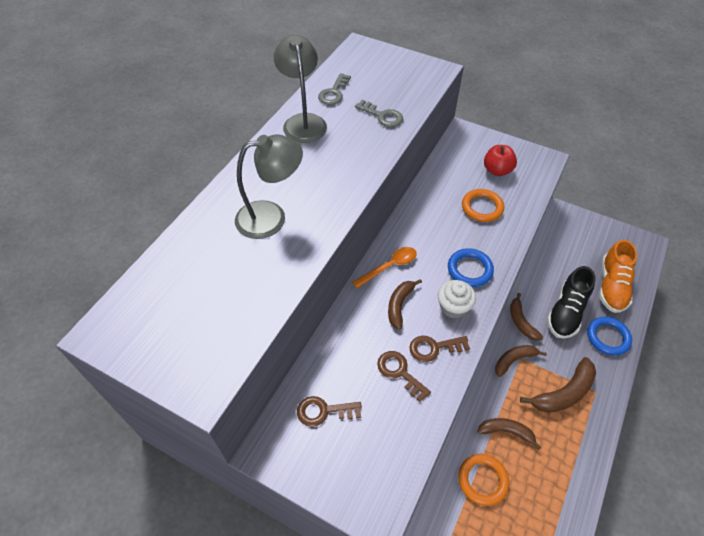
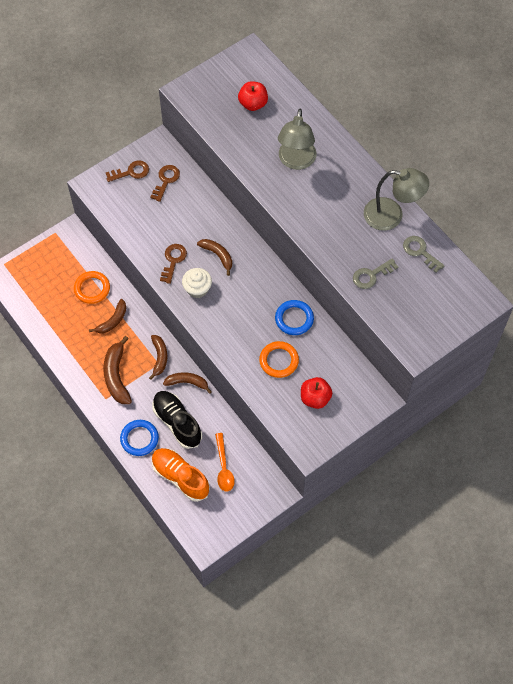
camera: 115 degrees right, 10 degrees up
(196, 293) = (253, 104): none -> red apple
(389, 267) = (254, 264): orange spoon -> orange spoon (223, 467)
(399, 372) = (167, 232): brown key -> brown key (131, 172)
(469, 269) = (223, 317): blue ring -> blue ring (294, 319)

